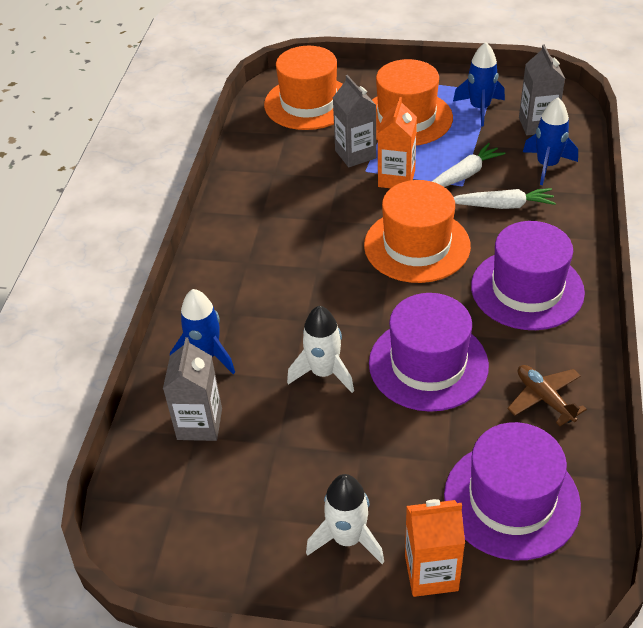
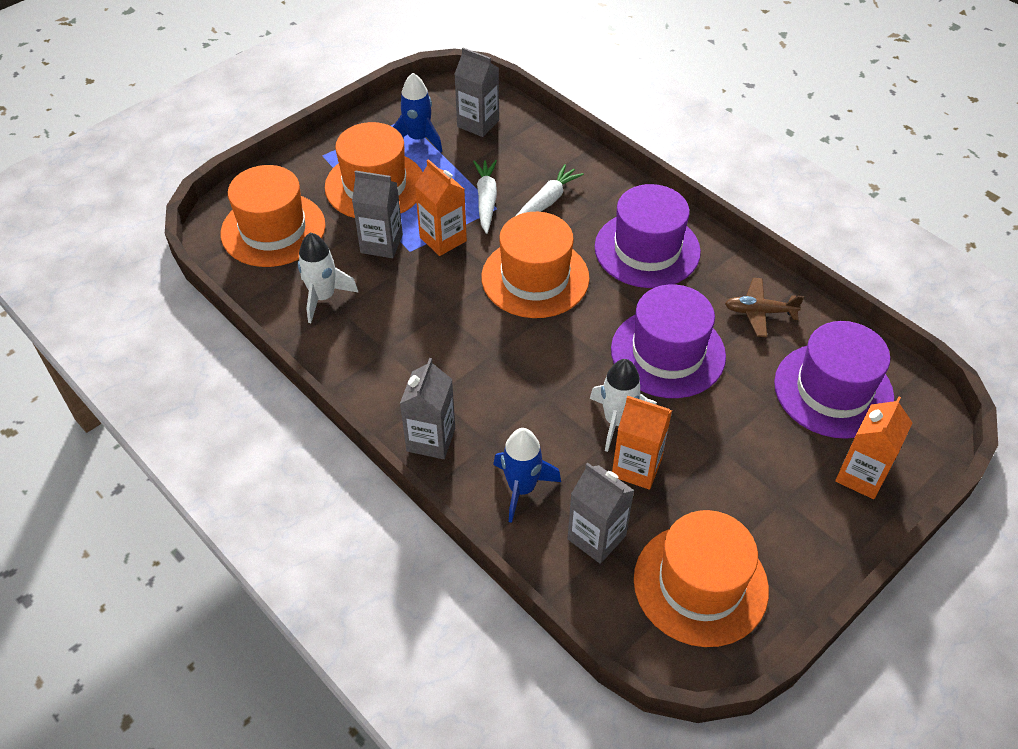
camera: 55 degrees left, 5 degrees up
(205, 284) = (431, 439): none -> grey carton
(210, 514) = (700, 584): none -> orange hat
(289, 410) = (636, 467): none -> orange carton
(347, 538) = (794, 507): white rocket -> white rocket (323, 297)
(547, 165) = (530, 150): blue rocket -> none

